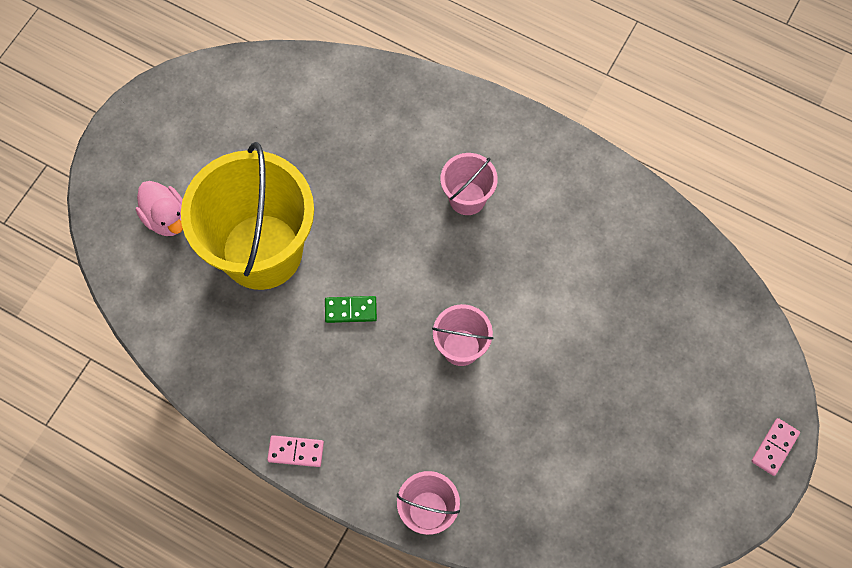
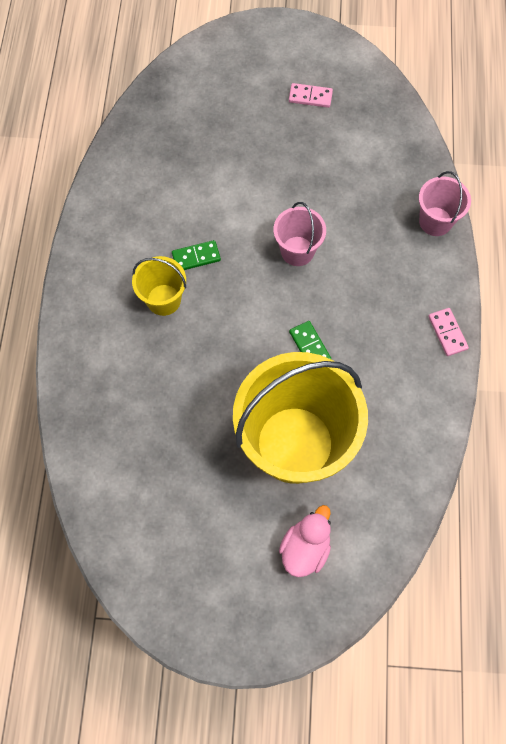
camera: 115 degrees left, 0 degrees up
(467, 198) = (163, 300): pink bucket -> yellow bucket
(500, 246) = (196, 257): none -> green domino
(775, 447) = (264, 30): pink domino -> pink domino (310, 97)

